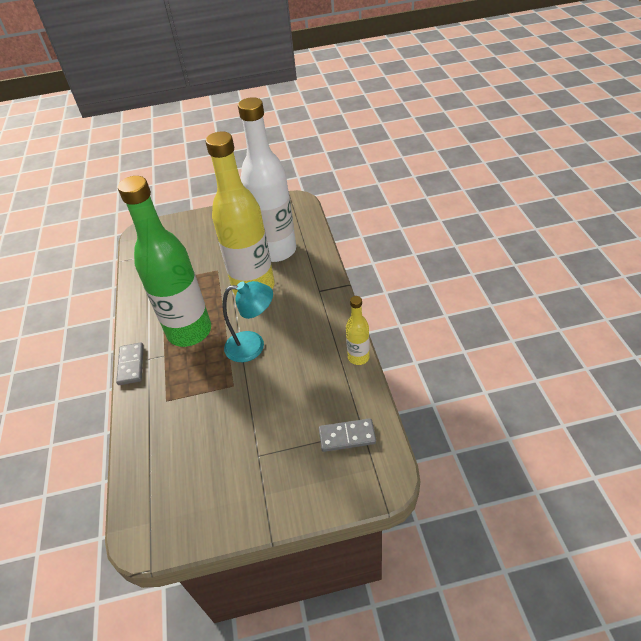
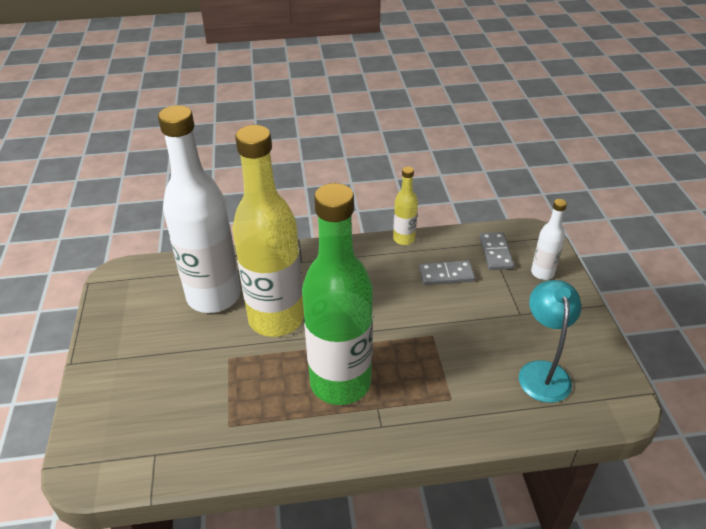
camera: 90 degrees left, 5 degrees down
(131, 365) = (390, 445): grey domino -> grey domino (446, 275)
(253, 346) = (376, 318): turquoise lamp -> turquoise lamp (542, 372)
(319, 481) = (542, 273): none -> white bottle

